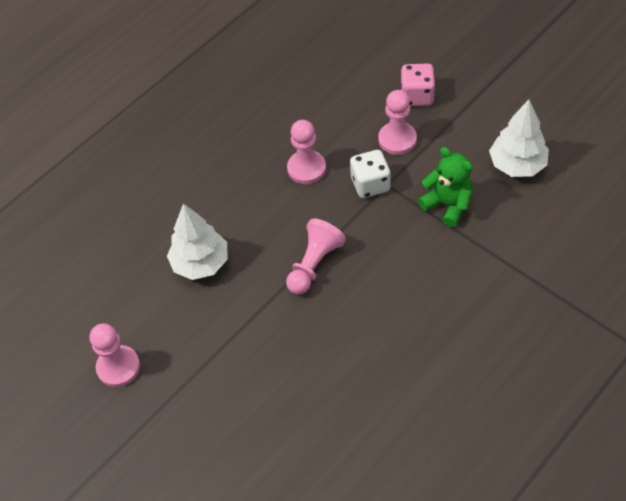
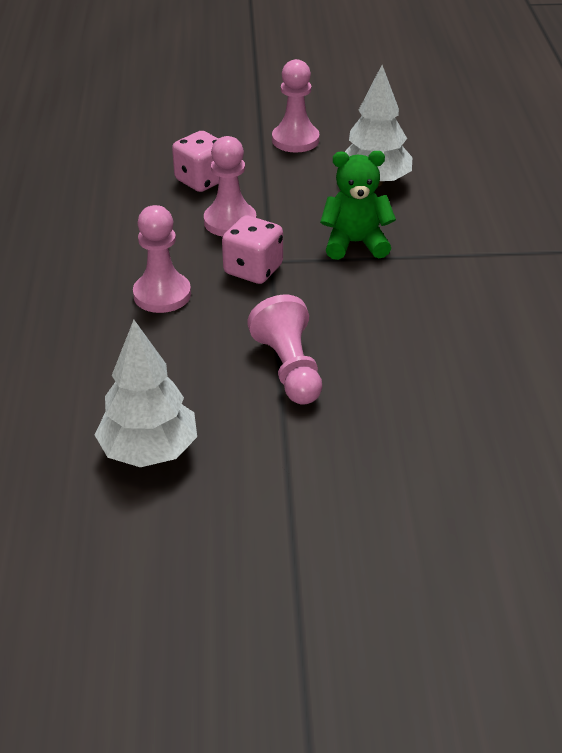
camera: 50 degrees left, 15 degrees down
(118, 367) = (182, 633): pink pawn -> pink pawn (295, 140)
(370, 184) = (253, 270): white dice -> pink dice

